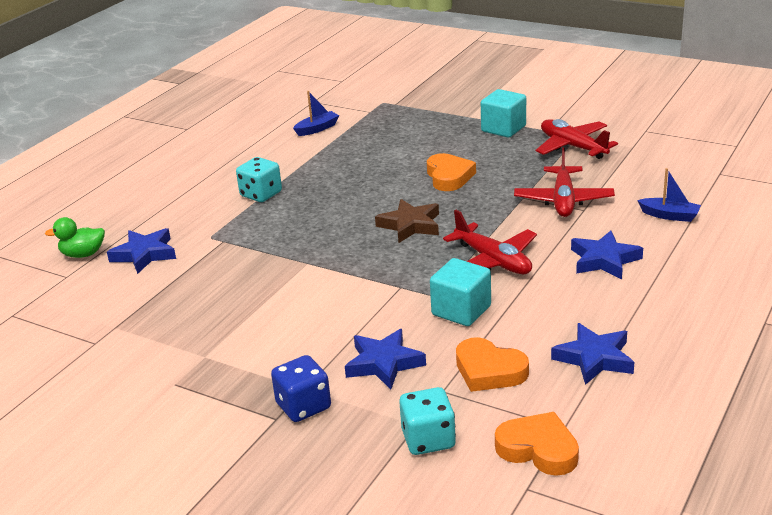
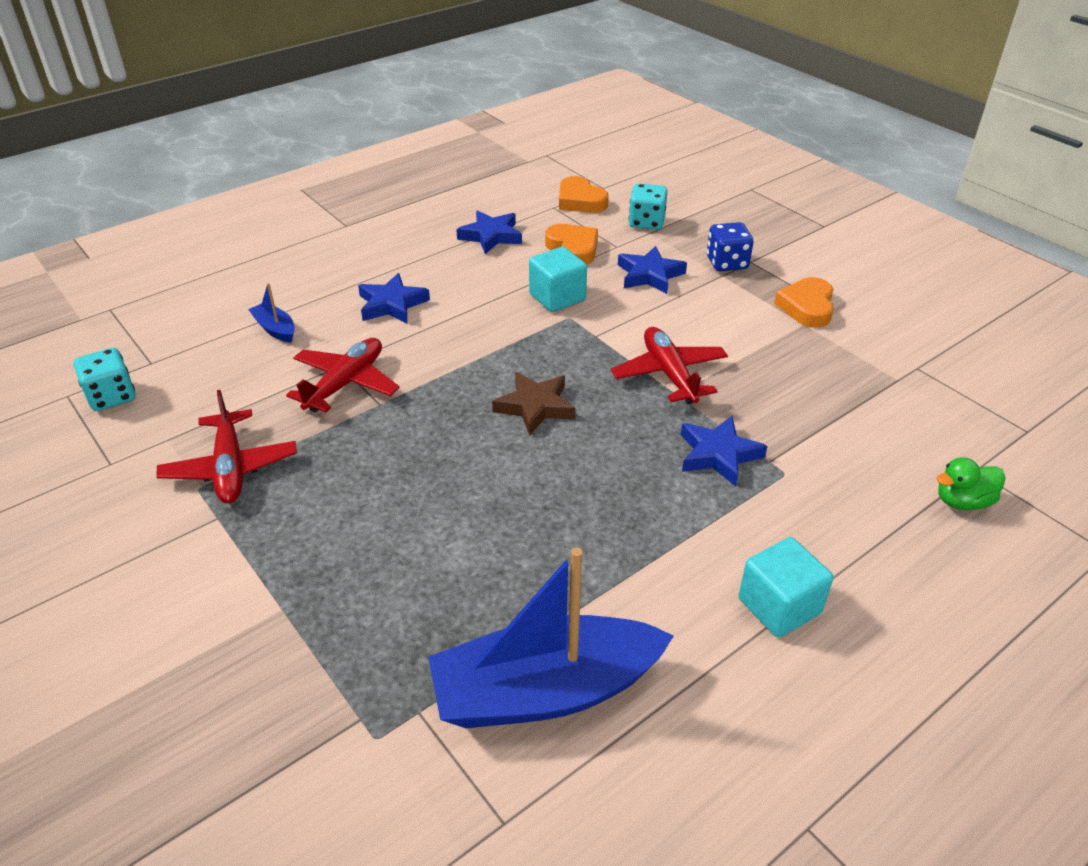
camera: 160 degrees left, 10 degrees up
(83, 254) = (962, 501): green duck -> green duck turned 150 degrees clockwise
(144, 254) = (874, 472): blue star -> blue star (718, 454)
(261, 194) = (699, 534): turquoise dice -> turquoise dice (111, 396)
(317, 129) = (545, 691): blue boat -> blue boat, size x2.39
(449, 177) = (430, 471): orange heart -> orange heart (807, 307)
(493, 261) = (488, 335): red plane -> red plane (669, 374)
(503, 129) = (266, 549): turquoise cube -> turquoise cube (779, 606)

